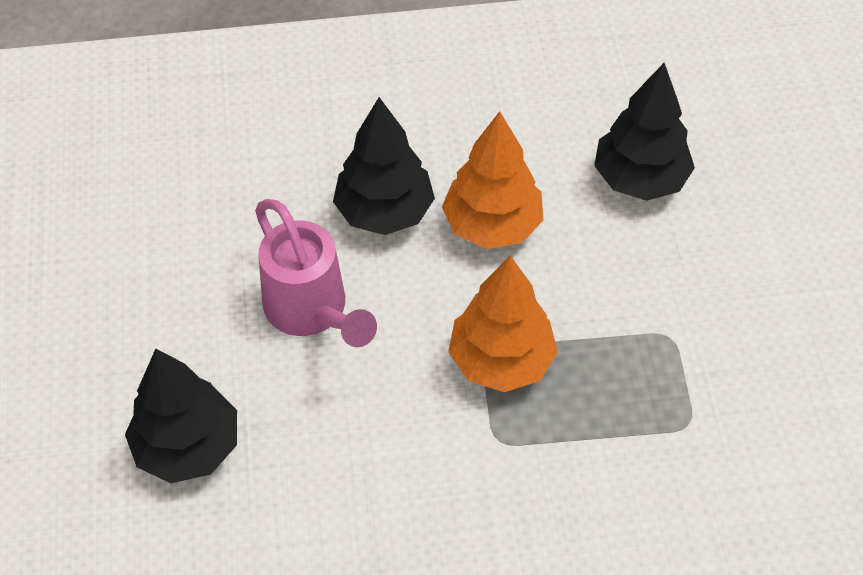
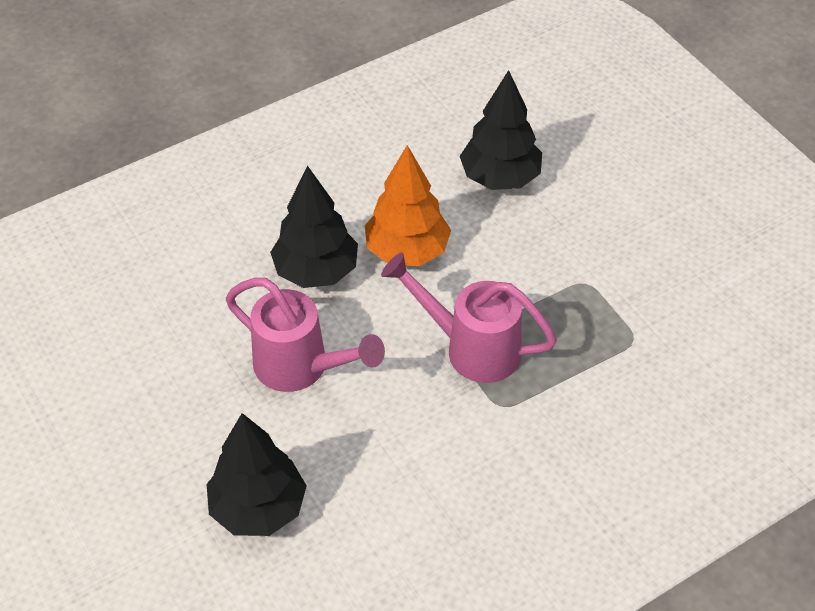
camera: 25 degrees left, 5 degrees down
(501, 361) = (470, 347): orange tree -> pink watering can

